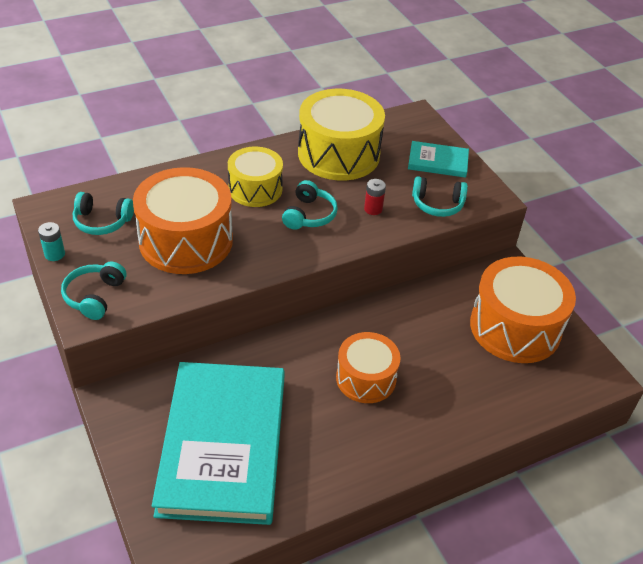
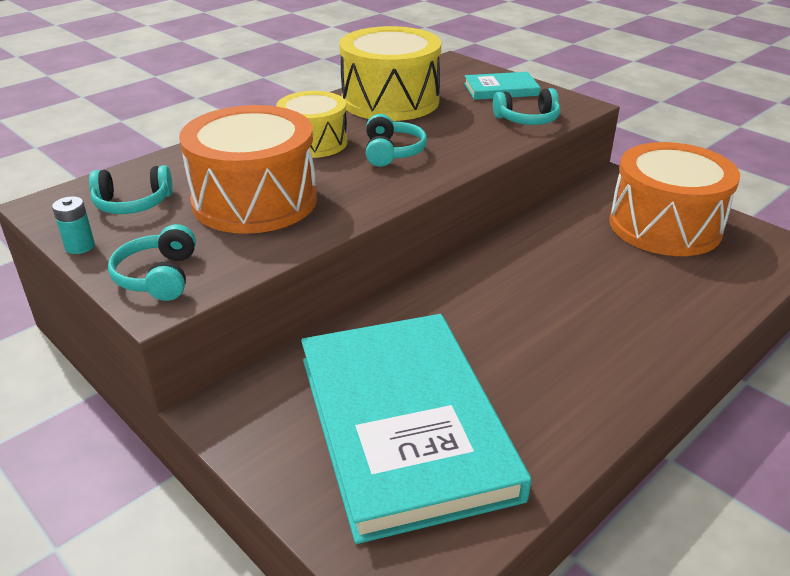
camera: 15 degrees left, 10 degrees down
(366, 378) = (538, 309): orange drum -> none
(373, 209) = (461, 135): red battery -> none

